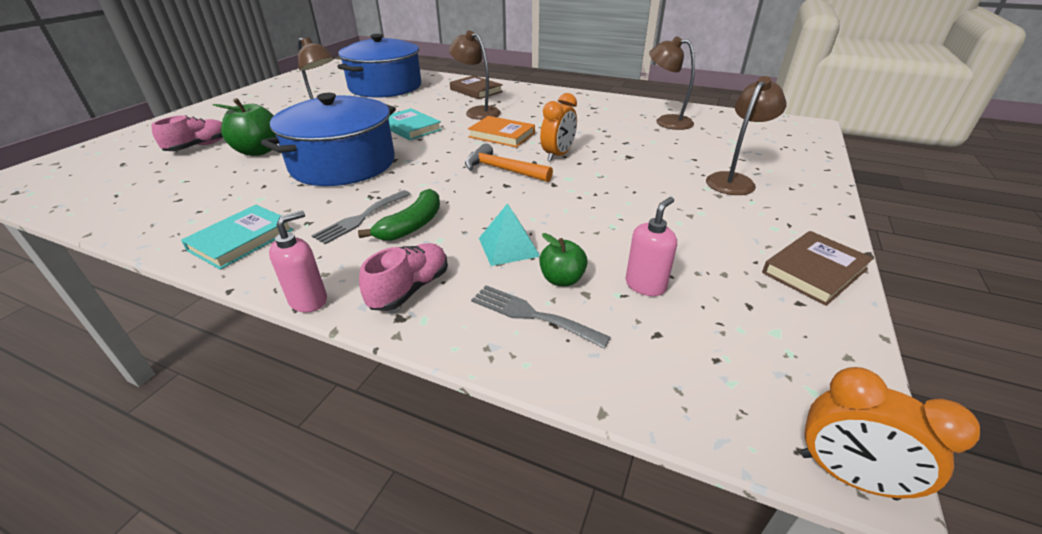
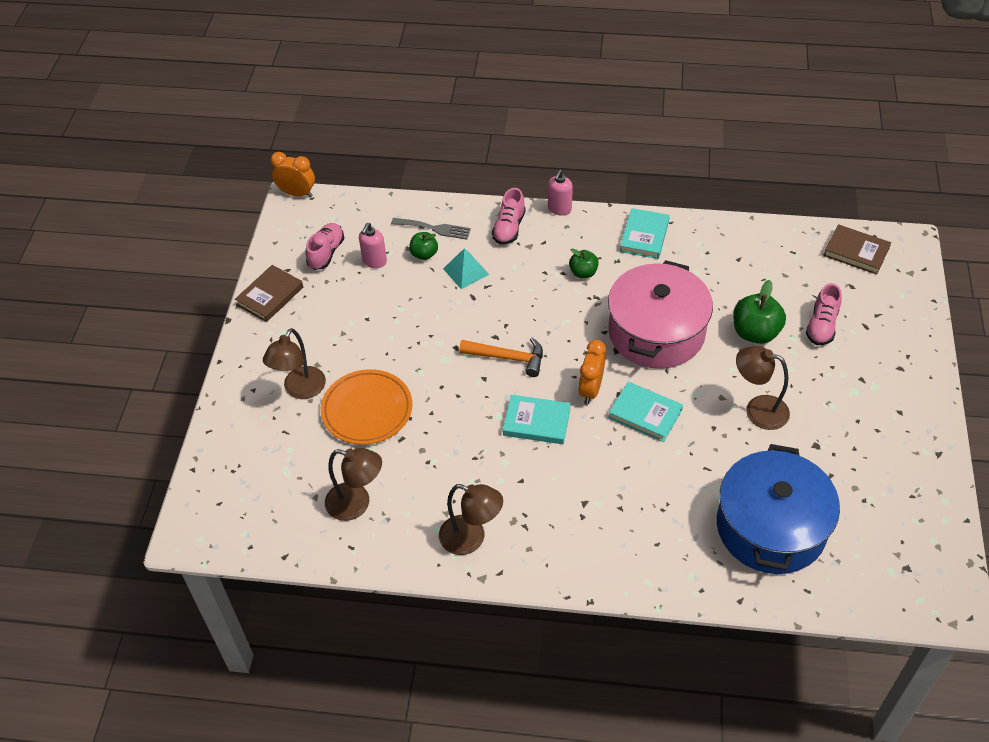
camera: 165 degrees right, 15 degrees up
(343, 164) = (656, 332): blue pot -> pink pot
(360, 218) = (583, 273): grey fork -> green apple
(412, 225) = (541, 275): green banana -> none
(476, 90) = (632, 546): brown book -> brown book (856, 252)
(477, 112) = (593, 475): brown lamp -> brown lamp (471, 538)
(502, 135) = (536, 422): orange book -> turquoise book
(558, 155) = (465, 395): orange clock -> orange clock (590, 390)
(658, 160) = (367, 410): none -> orange plate
(733, 315) = (326, 253): none -> pink shoe

